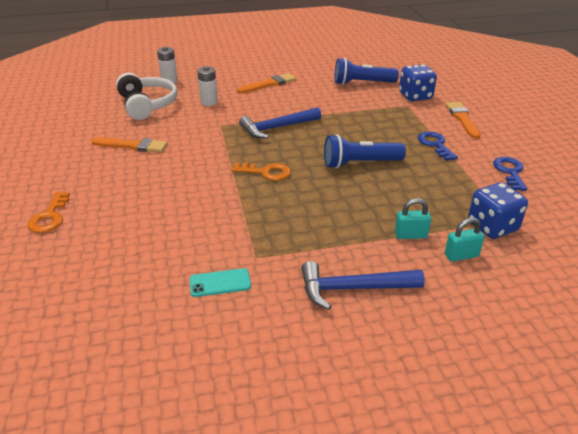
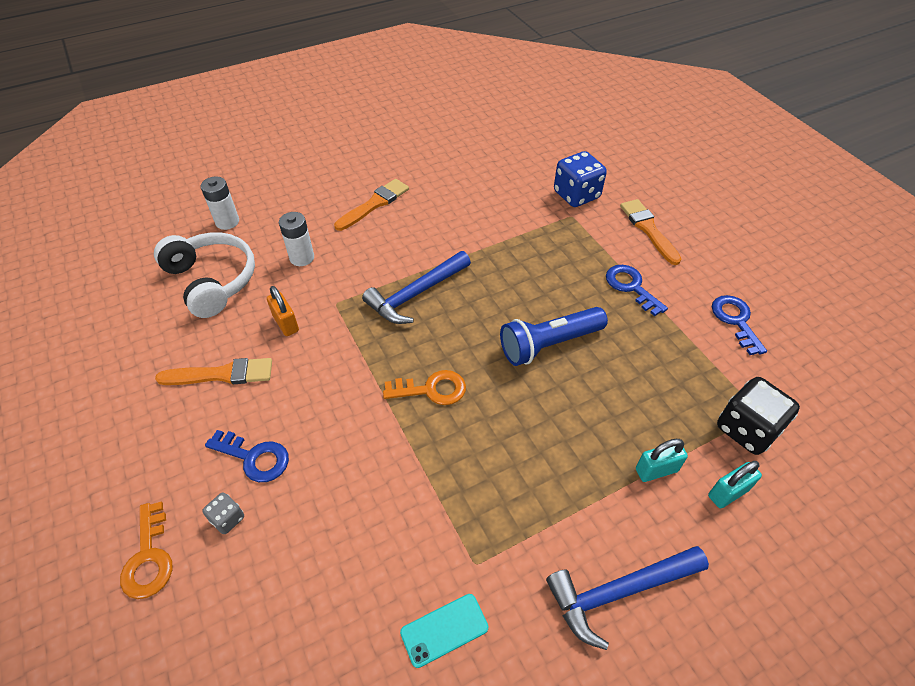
camera: 15 degrees left, 15 degrees up
(105, 208) = (227, 519): none -> grey dice
(135, 185) = (254, 457): none -> blue key
(184, 129) = (286, 323): none -> orange padlock
(362, 83) = (500, 181): blue flashlight -> none
(492, 226) = (747, 429): blue dice -> black dice

